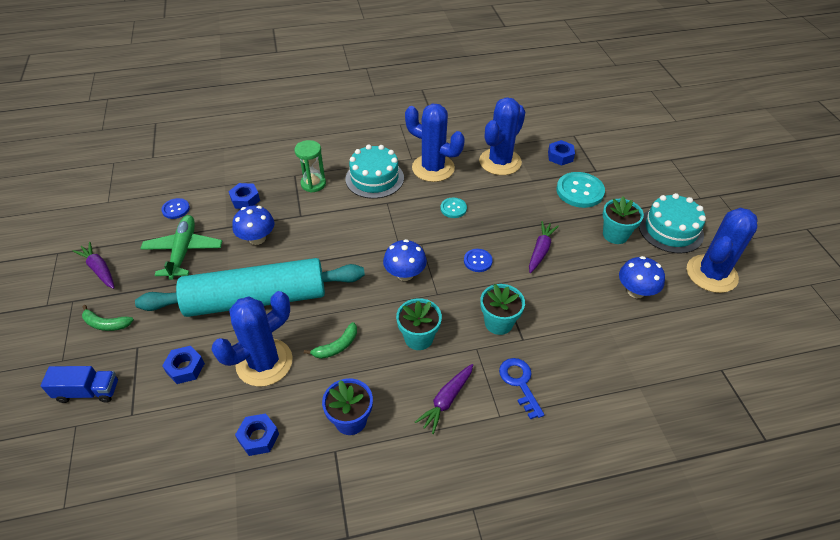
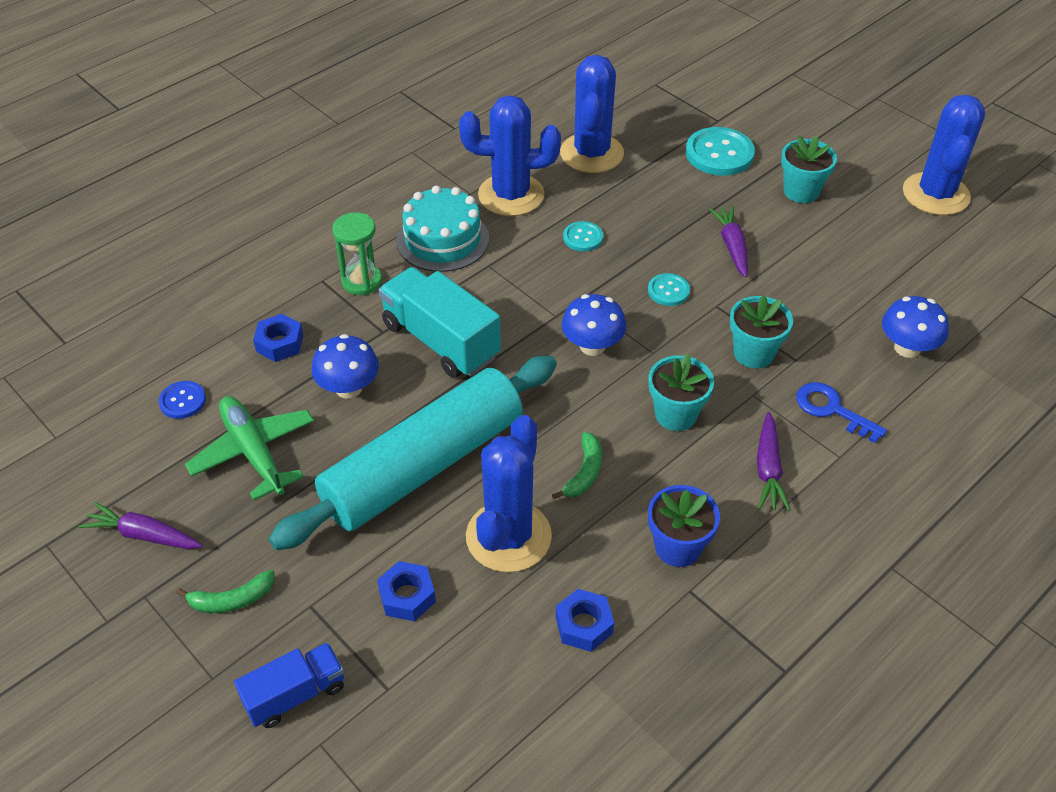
camera: 30 degrees left, 0 degrees up
(325, 234) = (441, 341): none -> turquoise truck
(478, 261) = (668, 291): blue button -> turquoise button
(560, 156) = (661, 118): blue nut -> none
(635, 291) = (873, 248): blue mushroom -> blue mushroom (907, 348)
(670, 230) = (856, 160): turquoise cake -> none

